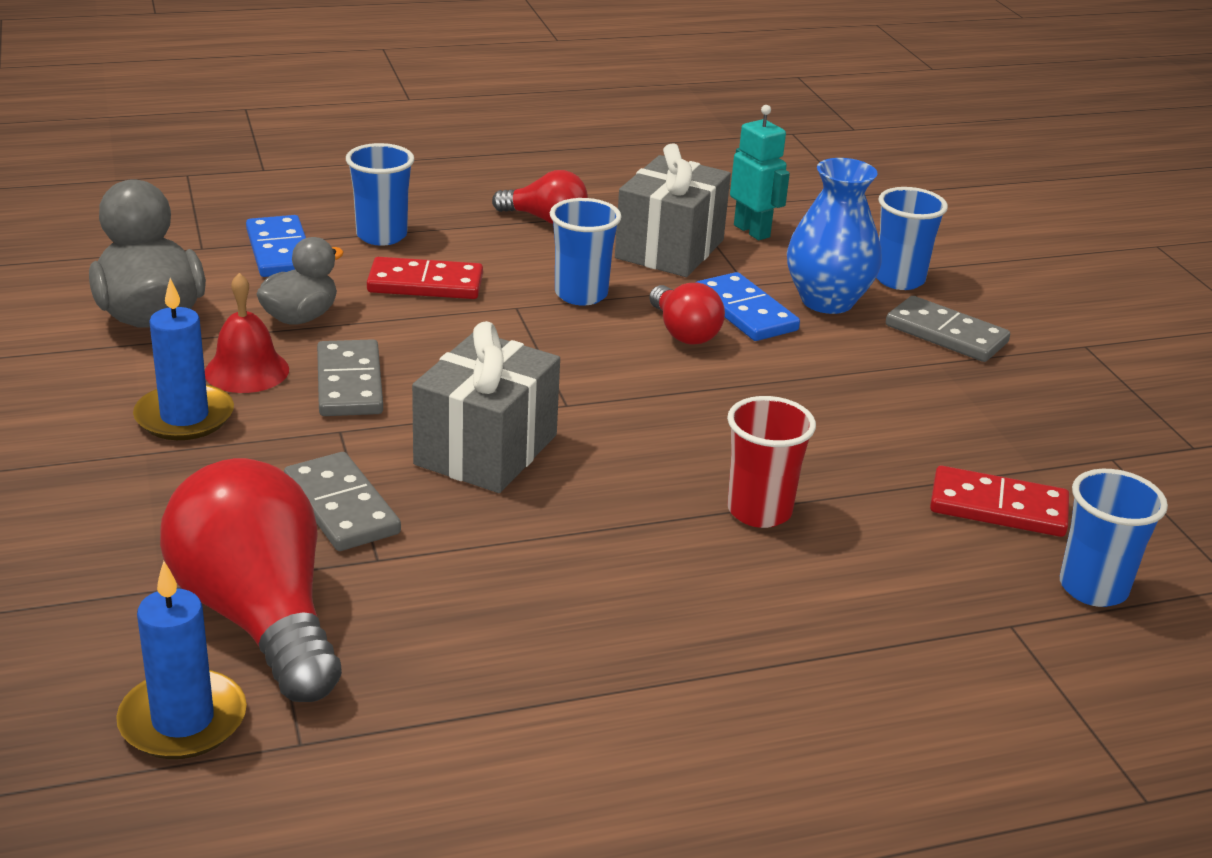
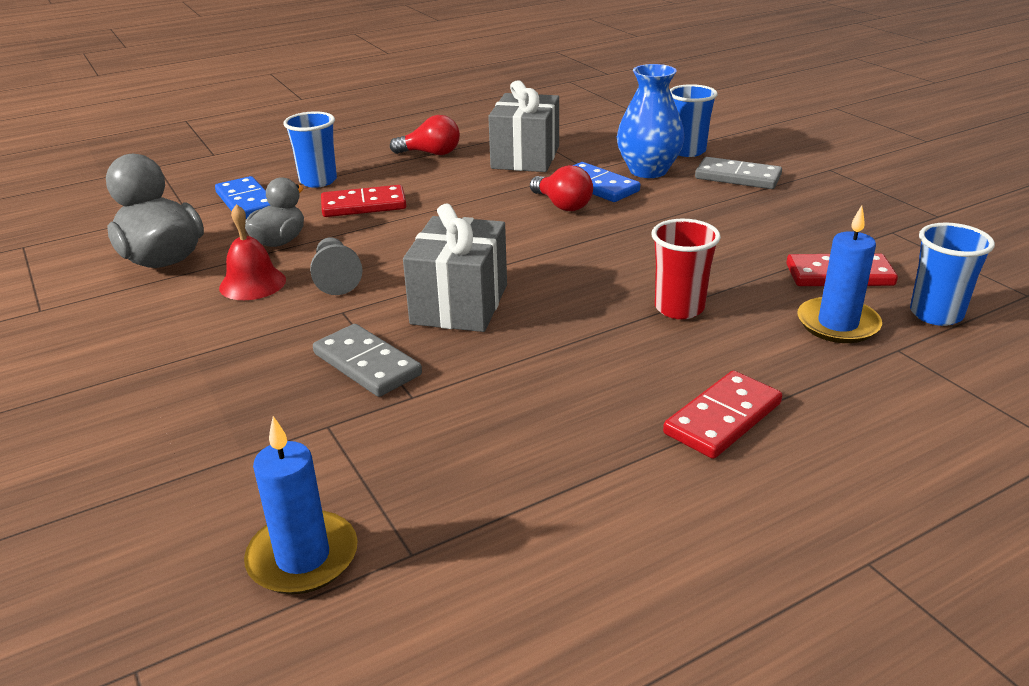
camera: 10 degrees left, 0 degrees up
(184, 417) = (215, 324): blue candle -> blue candle (837, 324)
(259, 617) = (335, 459): red light bulb -> none
(350, 383) = (336, 278): grey domino -> grey pawn
(581, 294) = (478, 194): blue cup -> none
(734, 666) = (723, 418): none -> red domino
(752, 231) = (575, 138): turquoise robot -> none

